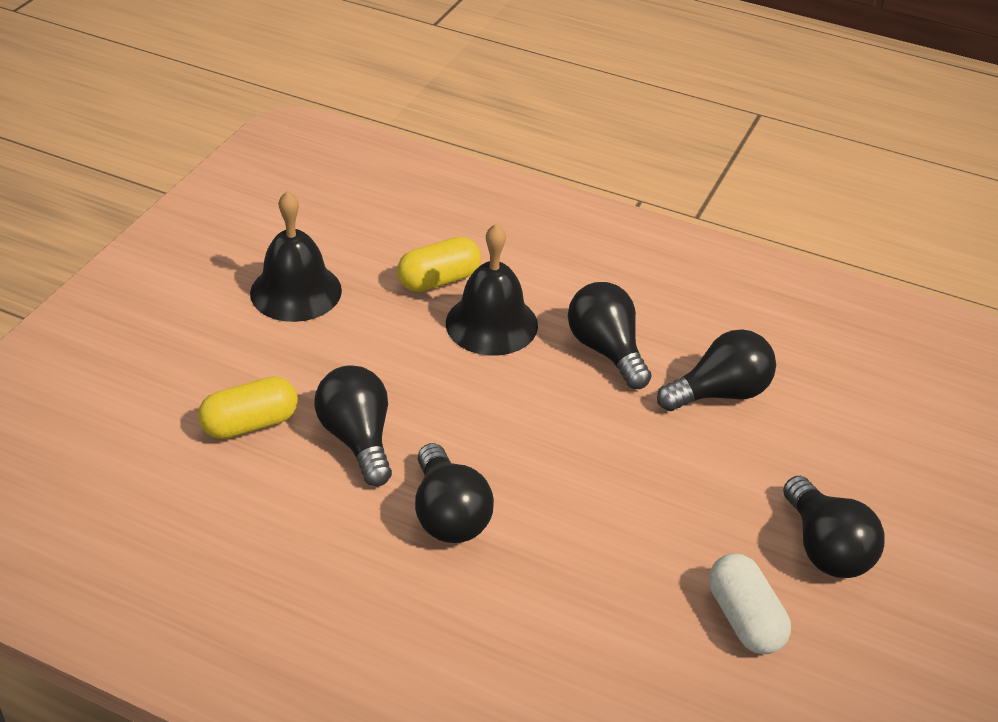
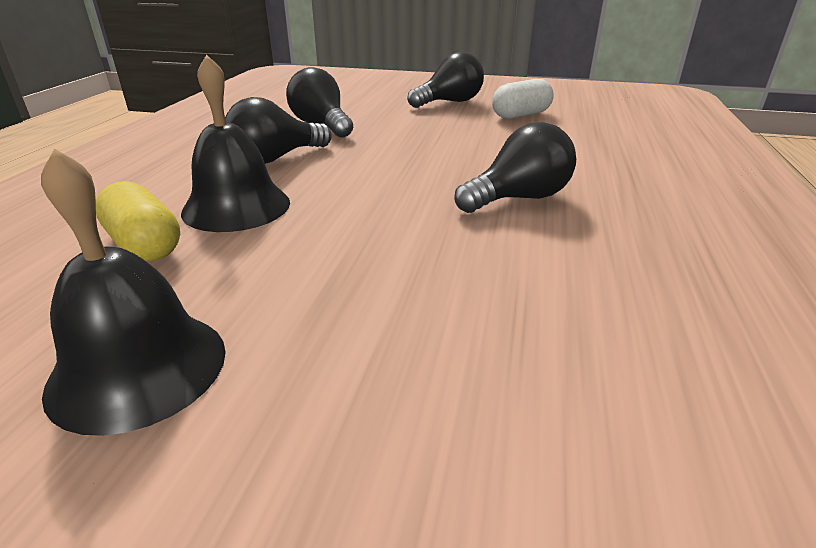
camera: 100 degrees left, 10 degrees down
(250, 424) = (475, 345): yellow capsule -> none
(358, 439) = (453, 256): black light bulb -> none

